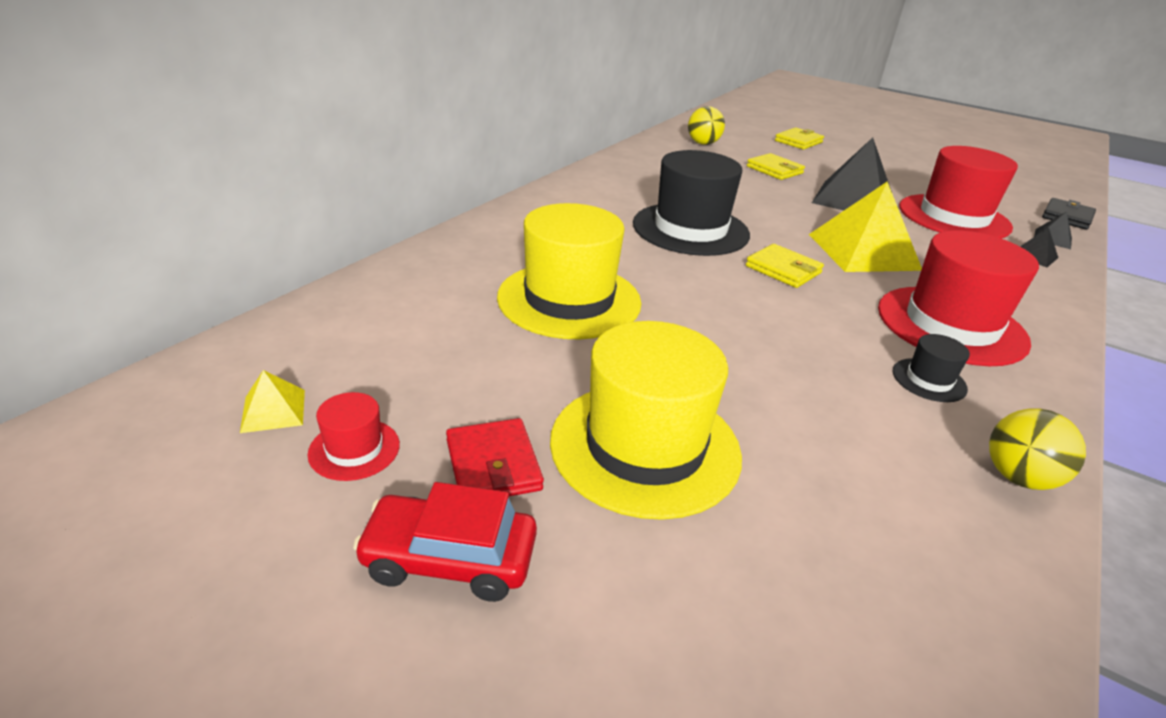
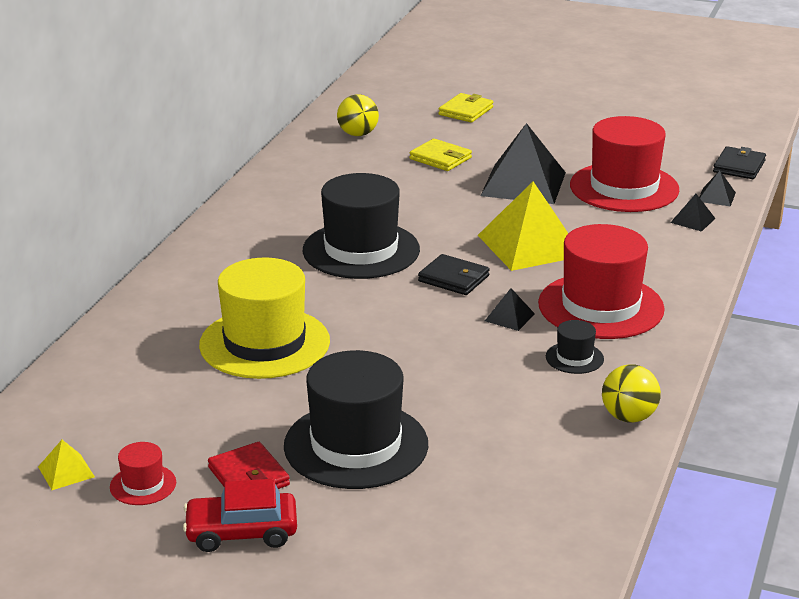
camera: 10 degrees left, 5 degrees down
(645, 446) = (356, 445): yellow hat -> black hat
(783, 269) = (454, 278): yellow wallet -> black wallet
(845, 319) = (509, 317): none -> black pyramid

